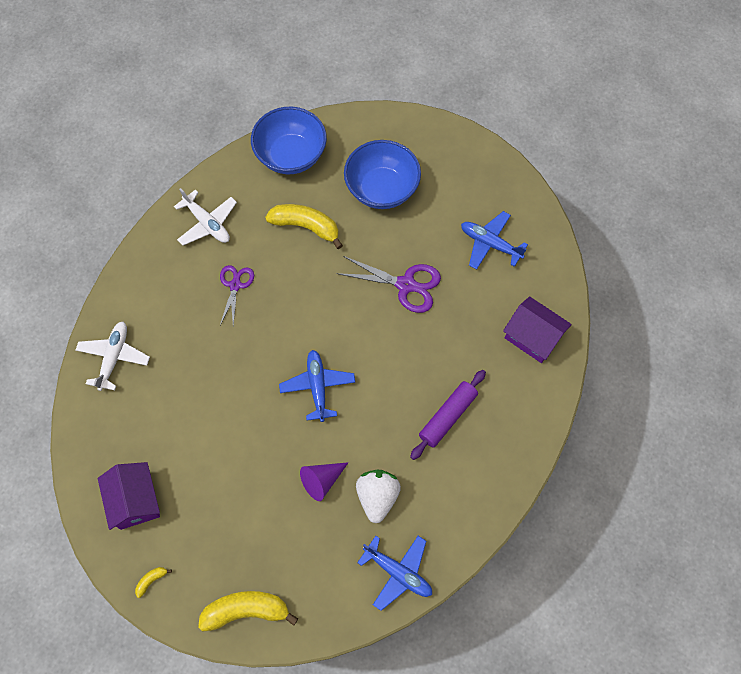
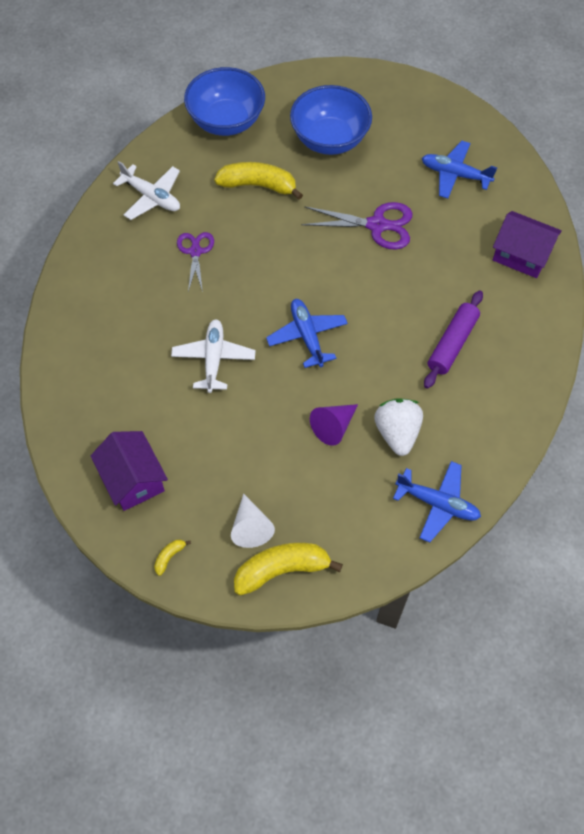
camera: 10 degrees left, 5 degrees down
(114, 357) = (78, 341): white plane -> white plane (213, 359)
(227, 565) = (250, 527): none -> white cone

